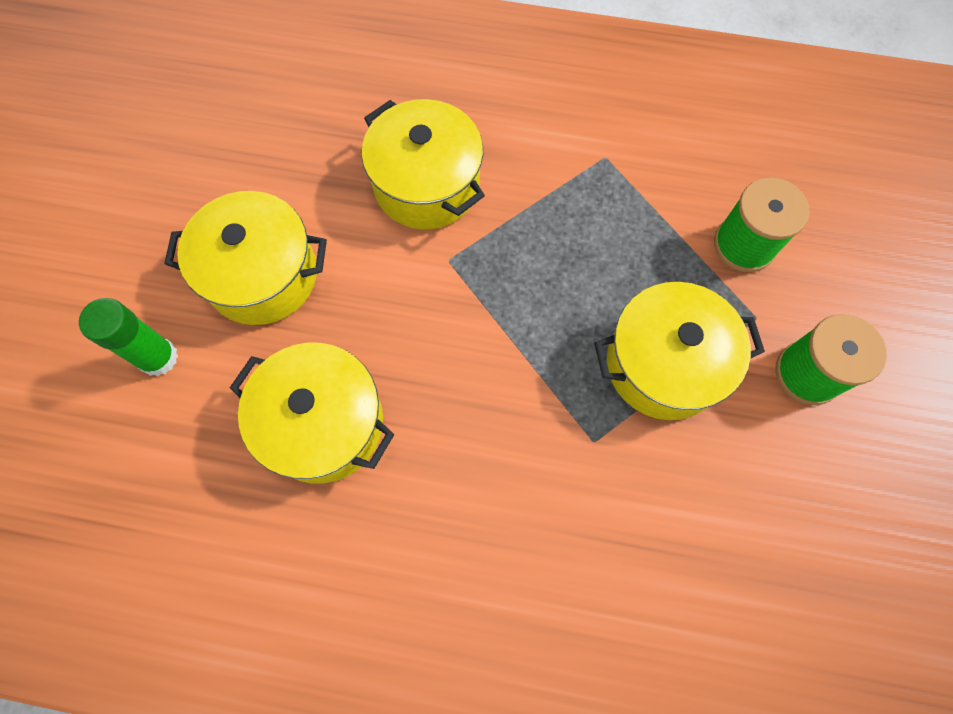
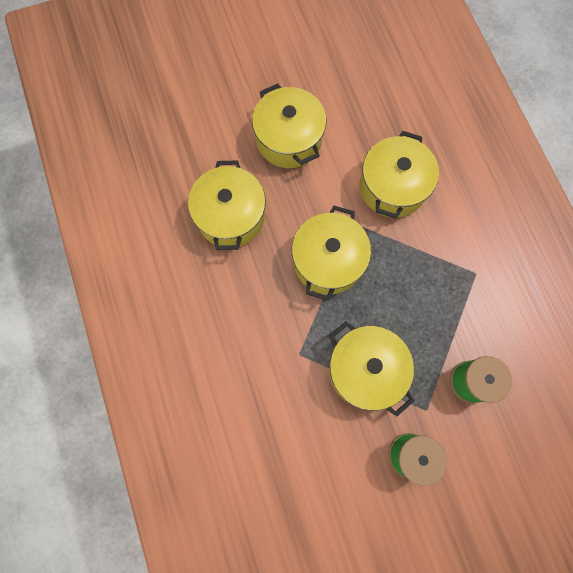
camera: 60 degrees right, 5 degrees up
(158, 357) = (218, 121): green glue stick -> none
(480, 325) = (328, 261): none -> yellow pot

